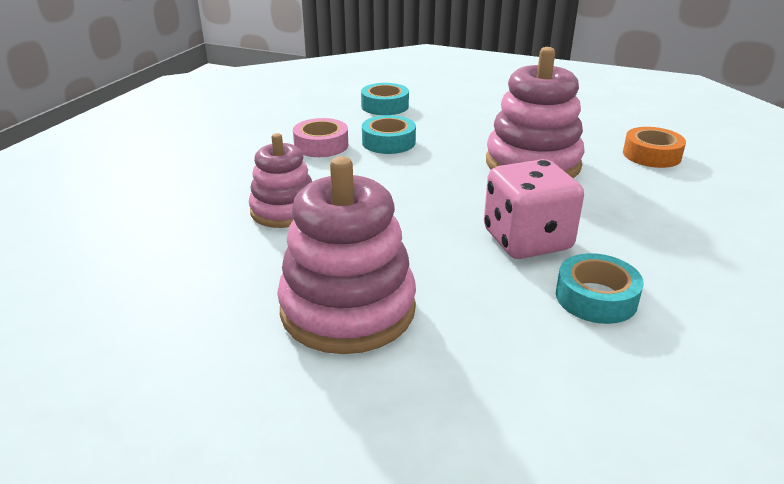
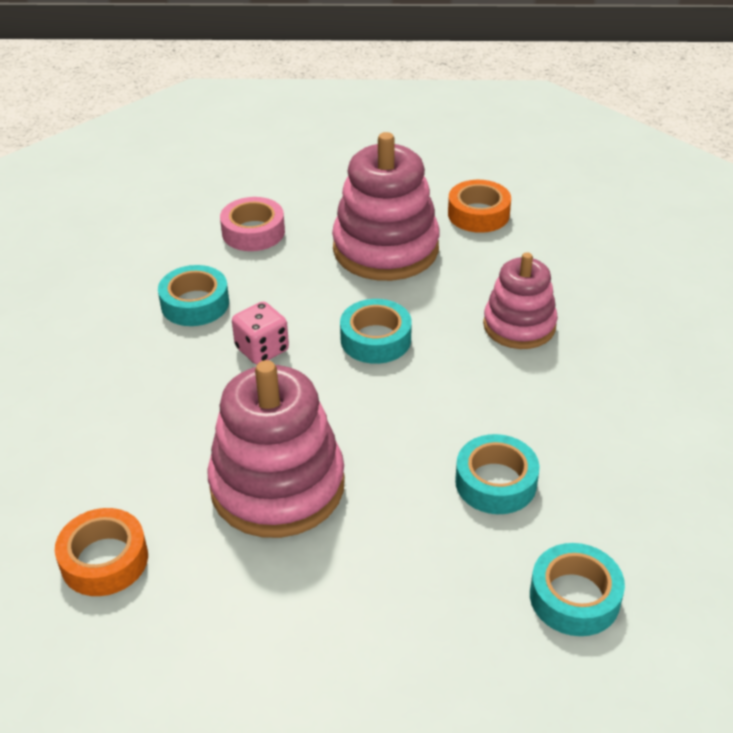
camera: 160 degrees right, 10 degrees up
(199, 326) = (478, 214): none -> orange tape
(321, 145) = (580, 447): pink tape -> pink tape (253, 232)
(416, 227) = (375, 339): none -> turquoise tape
(527, 240) = (262, 349): pink dice -> pink dice, size x0.58

